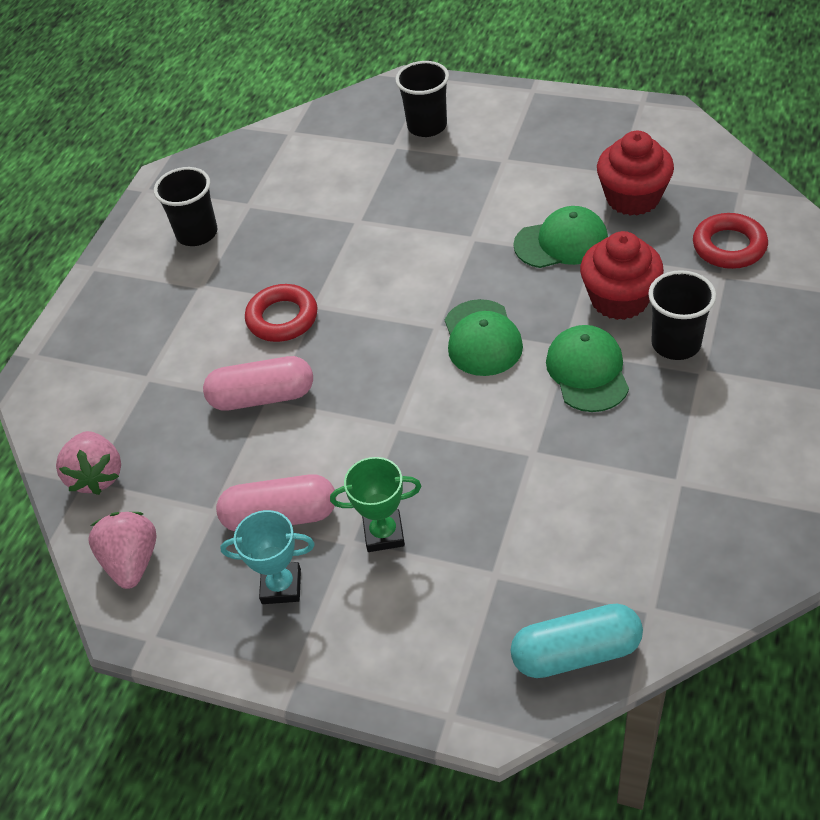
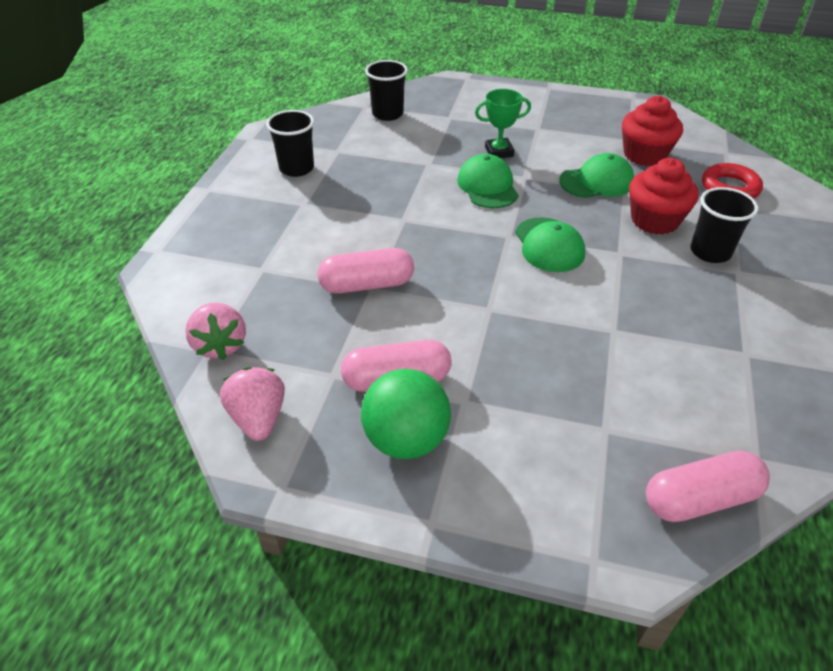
camera: 10 degrees left, 5 degrees down
(281, 586) = (406, 440): turquoise trophy -> green ball
(282, 318) = (376, 228): red ring -> none
(384, 534) = (495, 395): green trophy -> green trophy (499, 152)
(427, 126) = (472, 106): black cup -> black cup (387, 114)
(576, 653) = (700, 499): turquoise capsule -> pink capsule
(587, 371) = (643, 270): green cap -> green cap (487, 186)

